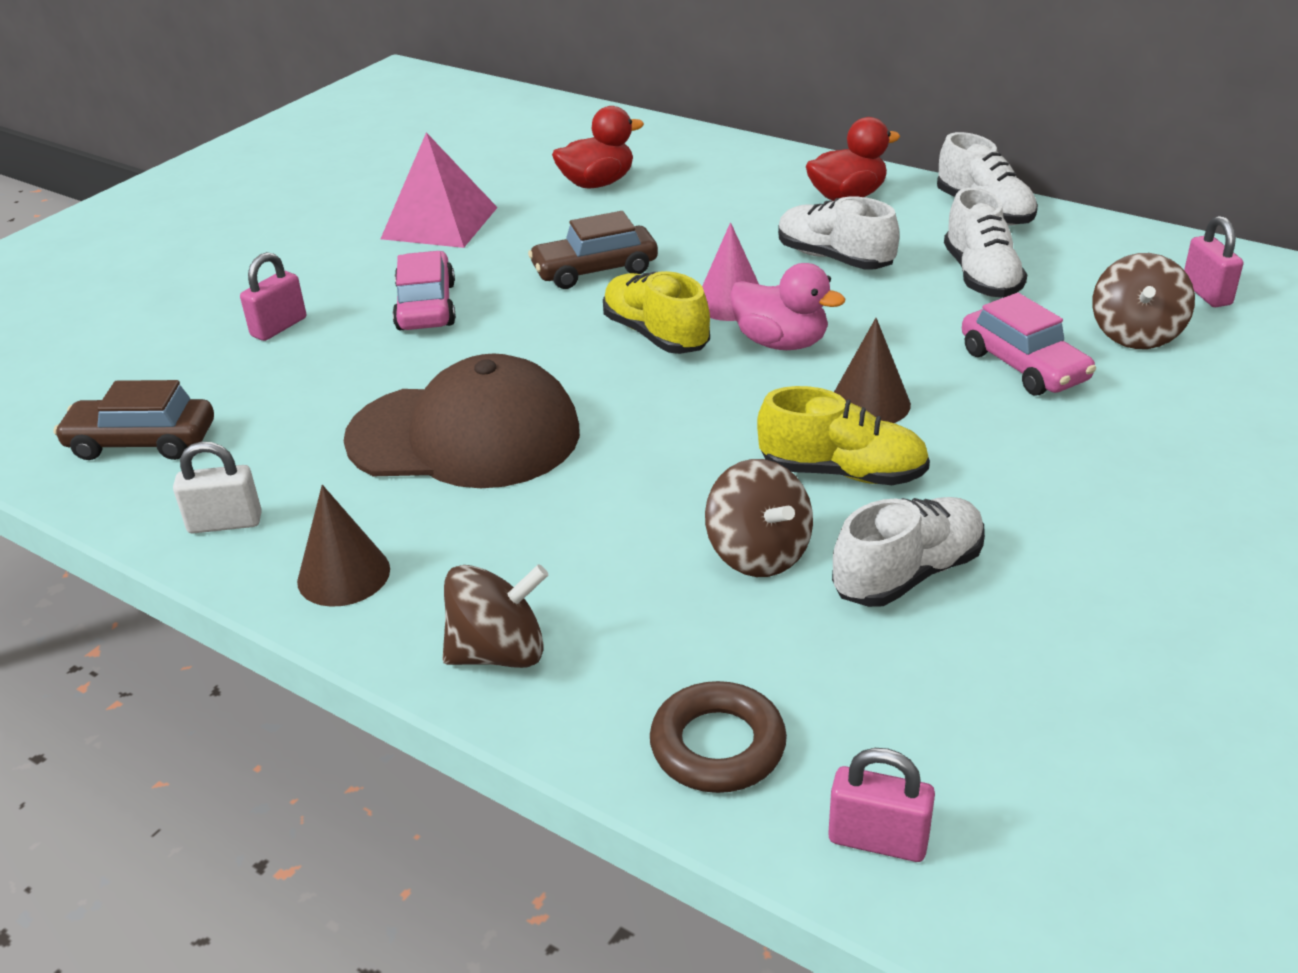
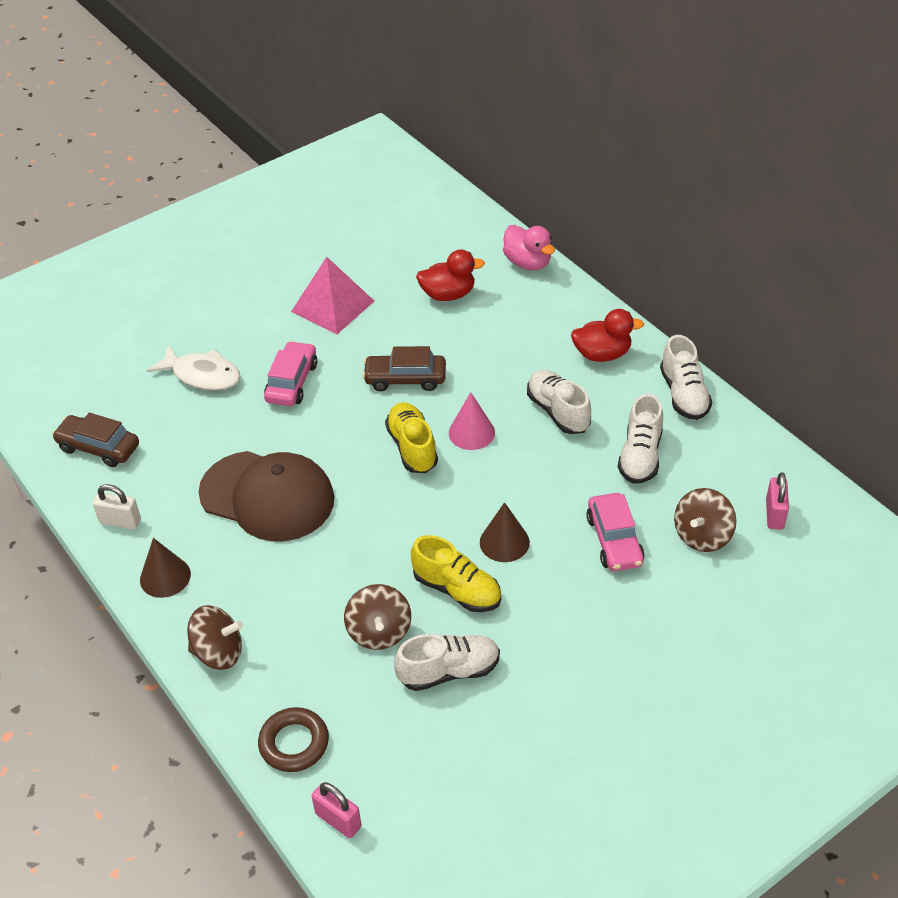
camera: 20 degrees right, 10 degrees up
(279, 327) = (202, 375): pink padlock -> white fish
(781, 343) = (482, 476): pink duck -> pink duck (528, 263)

